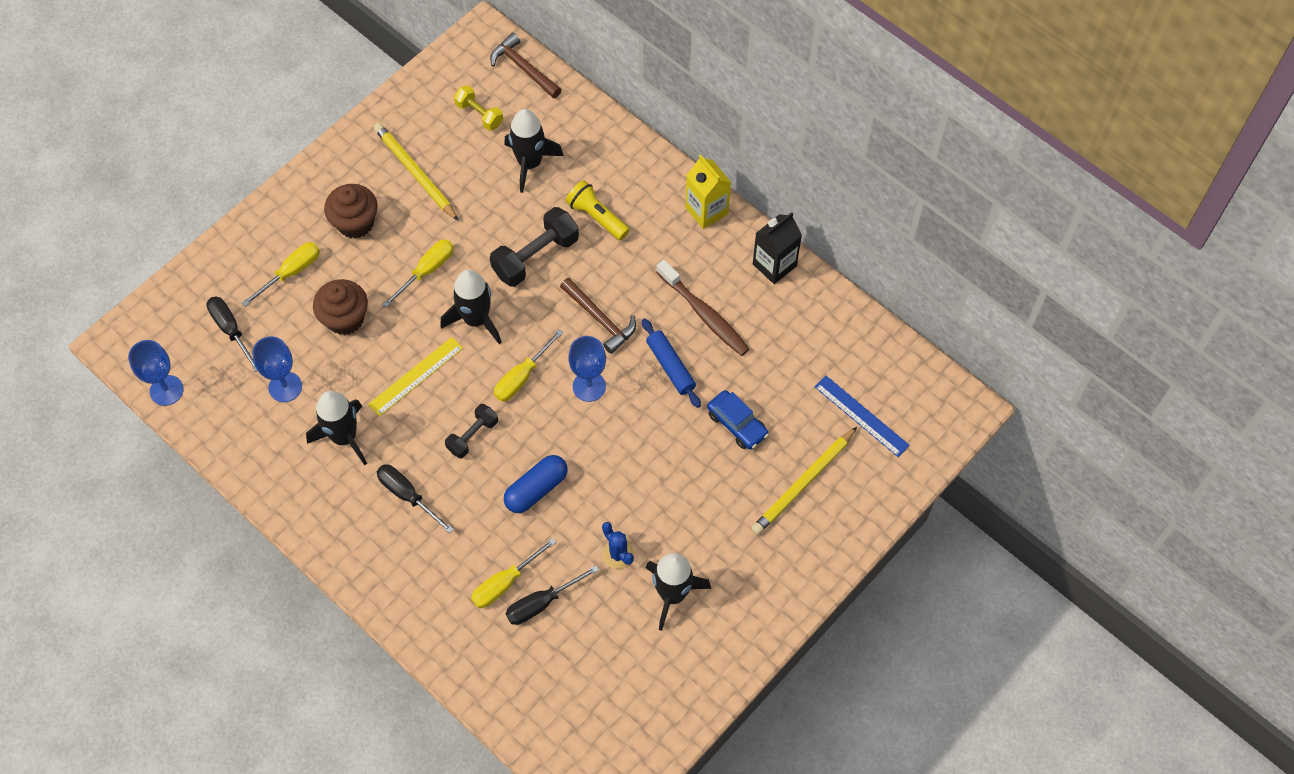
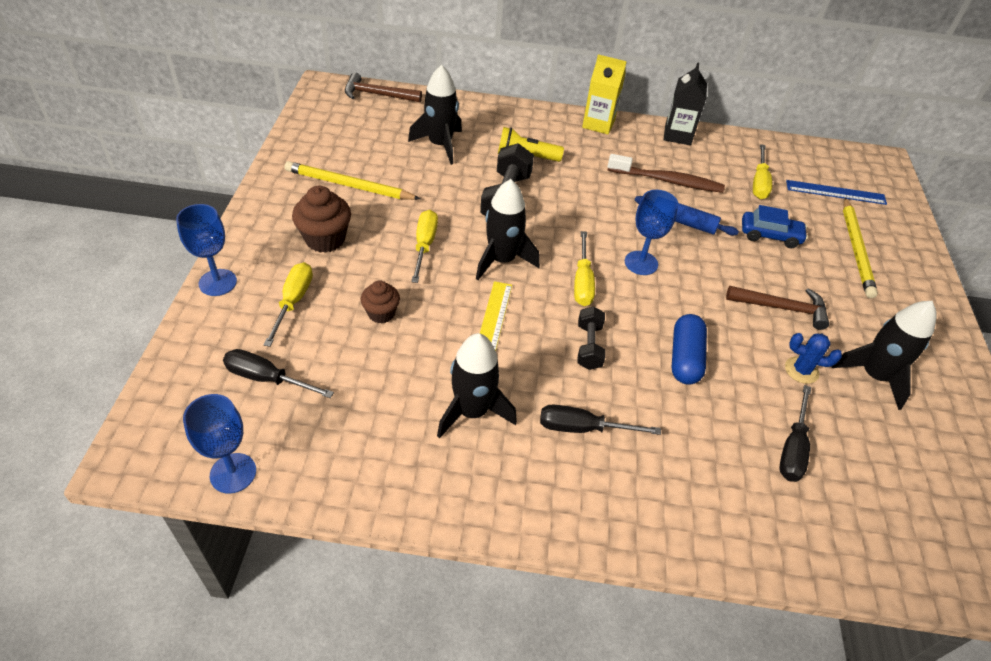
camera: 40 degrees left, 15 degrees down
(285, 387) = (370, 399): blue goblet -> blue goblet (217, 282)
(345, 318) = (381, 313): brown cupcake -> brown cupcake, size x0.63
(479, 114) = (368, 131): yellow dumbbell -> none
(505, 583) = (745, 451): yellow screwdriver -> yellow screwdriver (759, 183)
(600, 319) = (598, 216): brown hammer -> brown hammer (781, 308)

